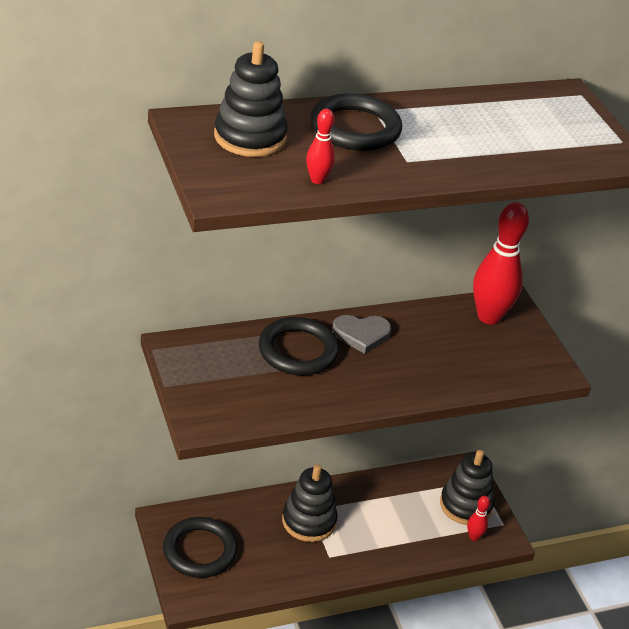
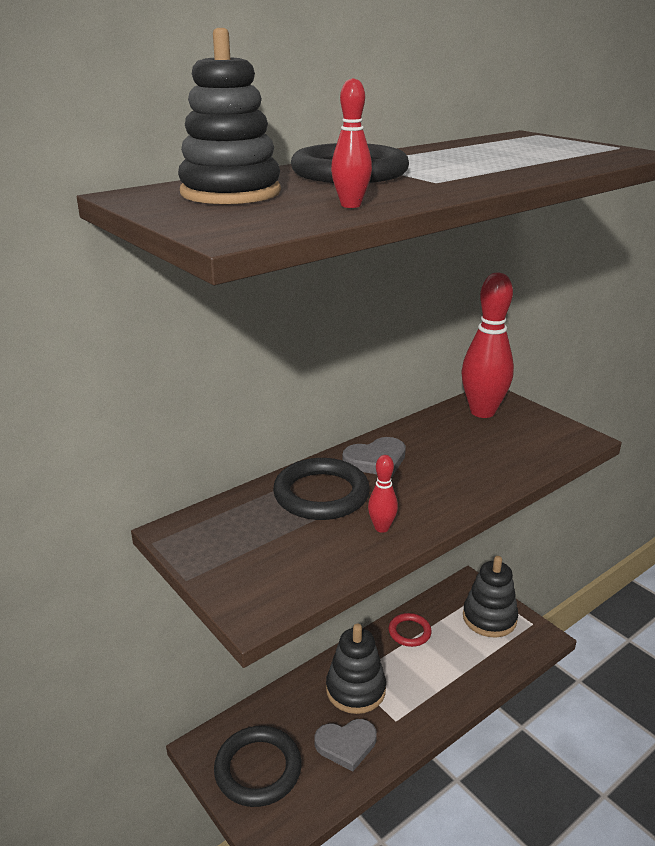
camera: 15 degrees left, 10 degrees down
(278, 559) = (346, 745): none -> grey heart
(383, 491) = (409, 632): none -> red ring
(474, 537) = (516, 646): red bowling pin -> red bowling pin (382, 528)

